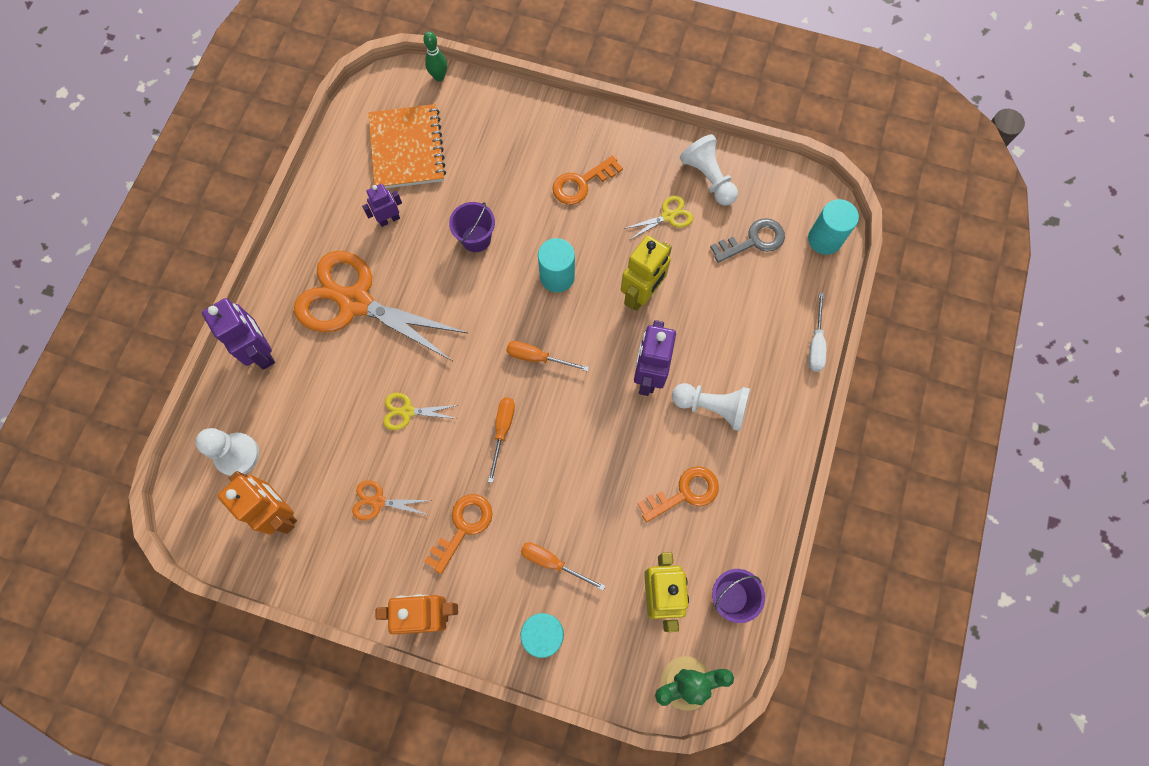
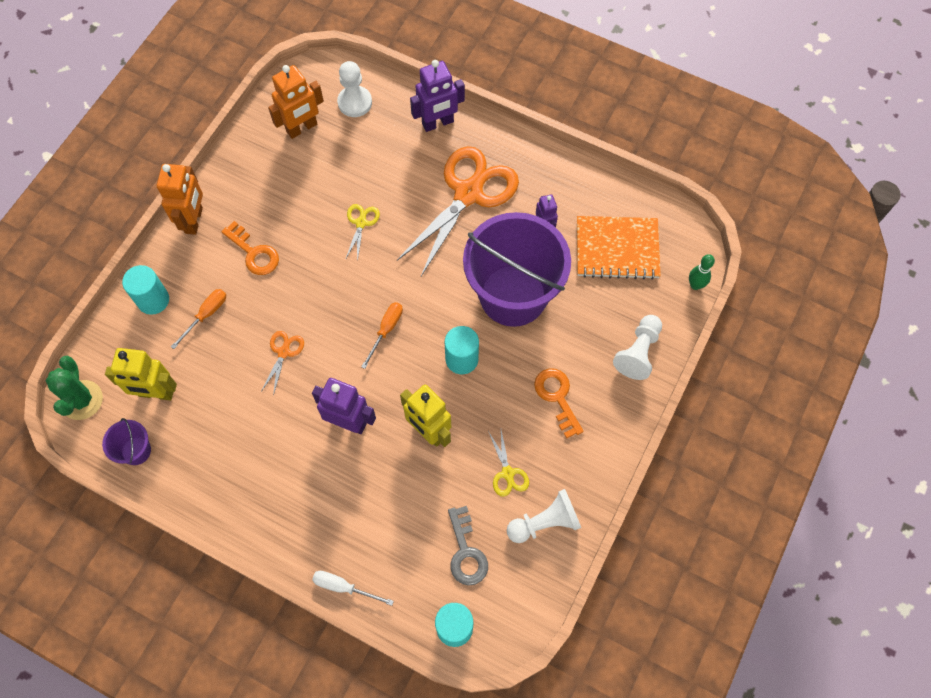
camera: 100 degrees right, 5 degrees down
(378, 502) = (291, 195): orange scissors -> orange scissors (283, 352)
(476, 239) = (513, 295): purple bucket -> purple bucket, size x2.44
(502, 431) = (326, 293): orange screwdriver -> none
(685, 493) = (233, 431): orange key -> none
(712, 407) = (304, 472): white pawn -> white pawn (638, 352)

